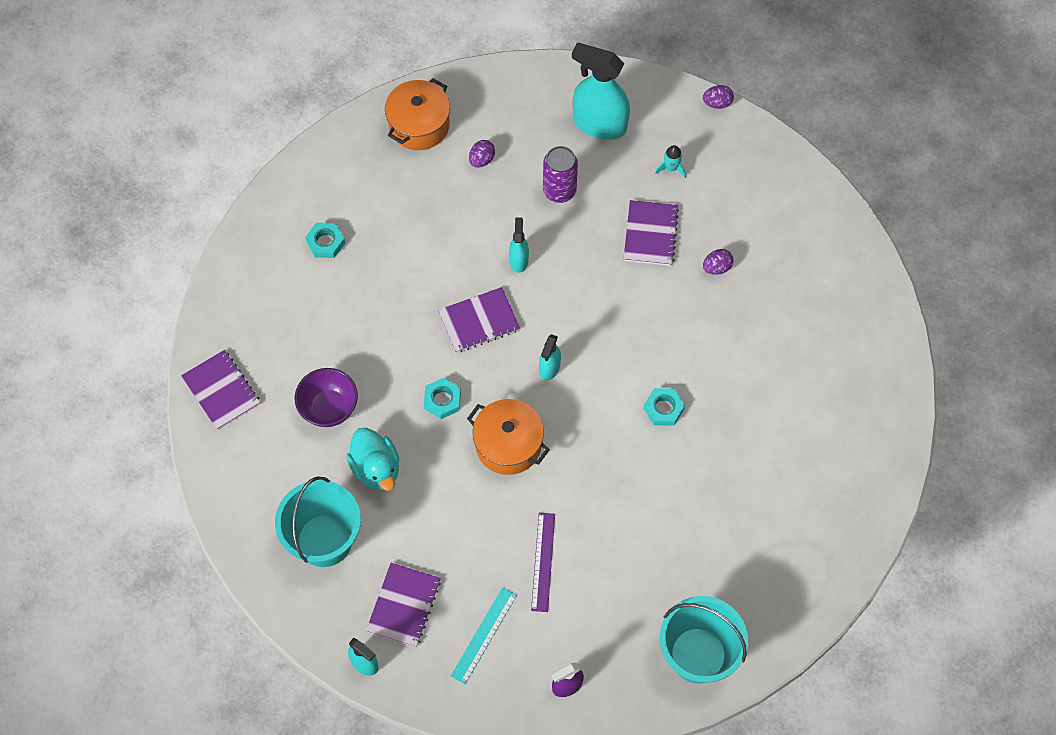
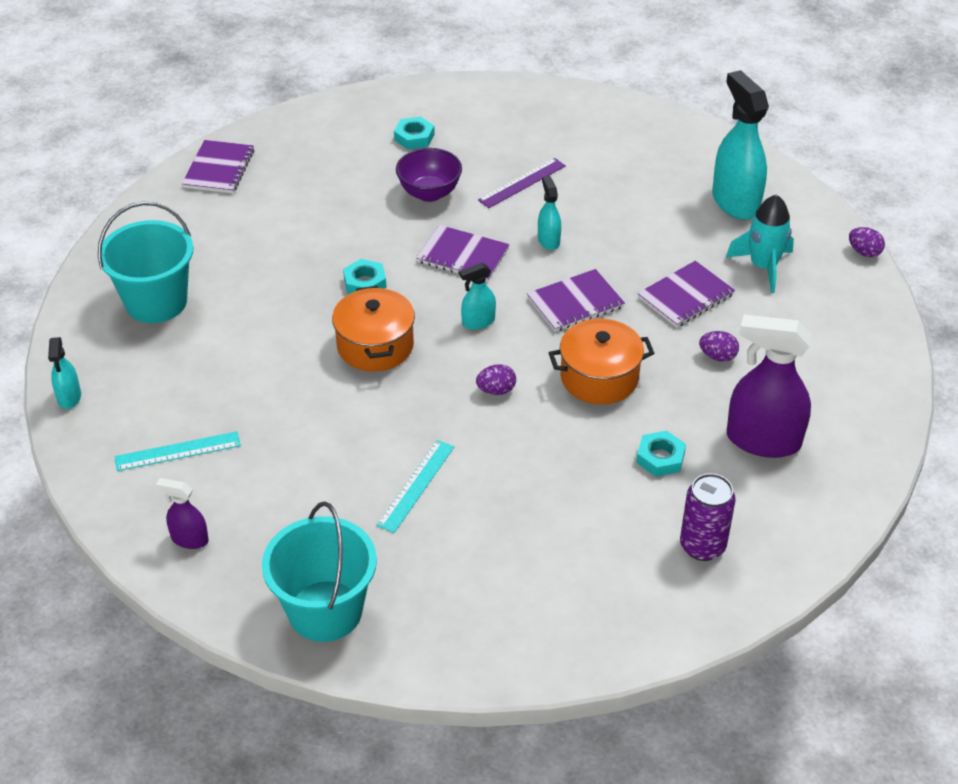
camera: 45 degrees right, 20 degrees down
(329, 408) = (276, 229): purple bowl -> purple bowl (429, 193)
(376, 468) = (256, 287): turquoise duck -> none
(403, 605) = (149, 384): purple notebook -> purple notebook (575, 302)
(419, 125) = (581, 116): orange pot -> orange pot (599, 377)
(481, 160) = (603, 164): purple egg -> purple egg (496, 390)
(519, 260) = (548, 240): turquoise spray bottle -> turquoise spray bottle turned 60 degrees counterclockwise
(543, 562) = (293, 441): purple ruler -> purple ruler (522, 183)
(559, 191) = (642, 221): purple can -> purple can (702, 546)
(651, 524) = (416, 485): none -> turquoise ruler
(663, 409) = (538, 416): turquoise nut -> turquoise nut (660, 458)
(671, 168) = (763, 267): turquoise rocket -> turquoise rocket, size x1.88
(803, 311) = (762, 440): none -> purple spray bottle

